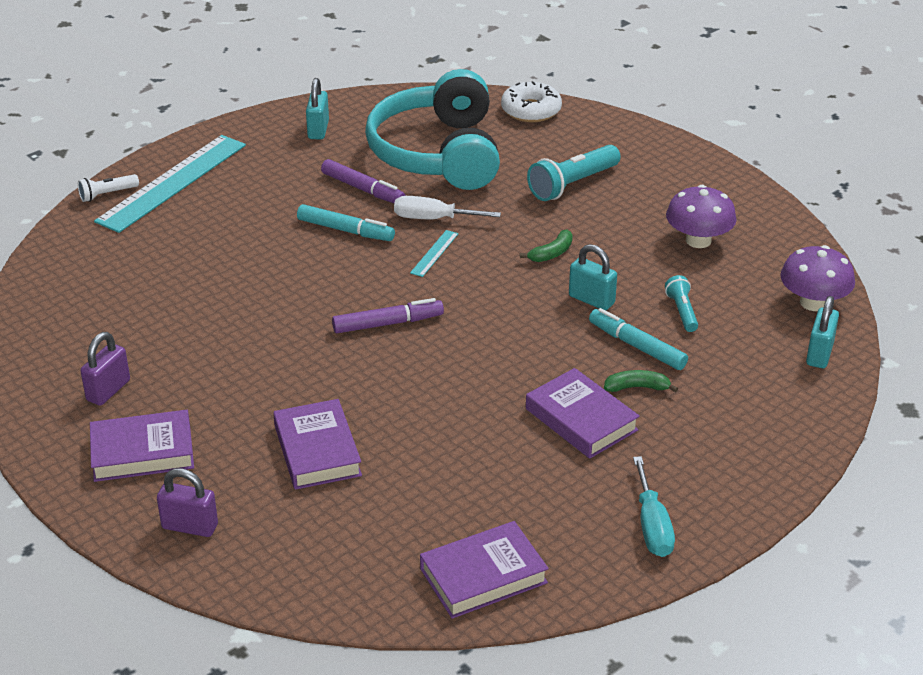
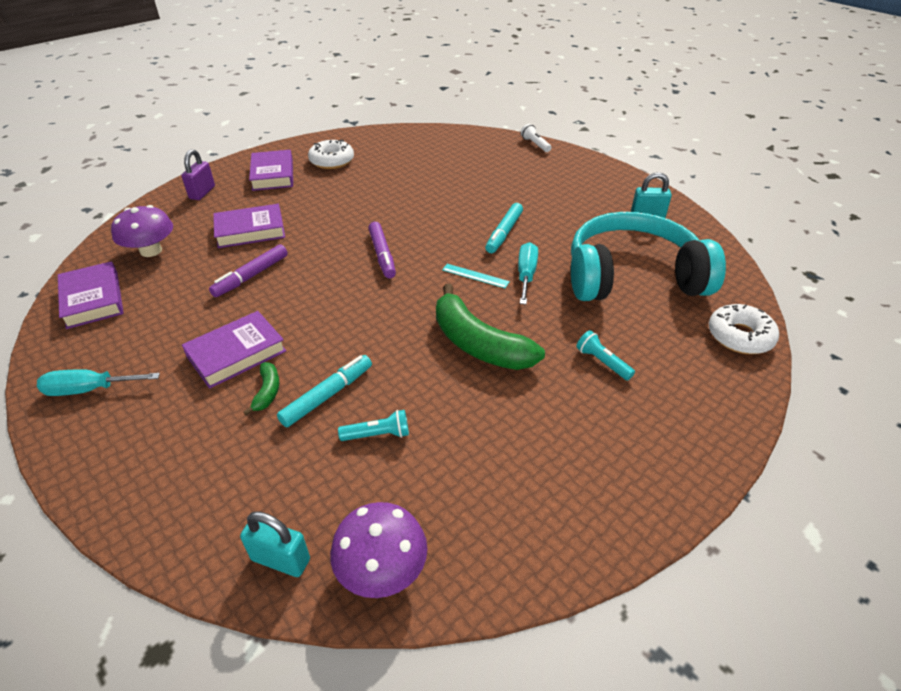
camera: 90 degrees right, 5 degrees up
(108, 390) = (332, 161): purple padlock -> white donut
(173, 183) = (554, 164): turquoise ruler -> none
(363, 189) = (564, 239): purple marker -> purple marker (251, 276)
(433, 219) = (526, 275): white screwdriver -> turquoise screwdriver
(552, 253) = (478, 344): green banana -> green banana, size x2.26
(572, 184) = (602, 362): turquoise flashlight -> turquoise flashlight, size x0.56
(591, 300) = (403, 367): turquoise padlock -> none
(698, 240) = (509, 461): purple mushroom -> purple mushroom (151, 251)

